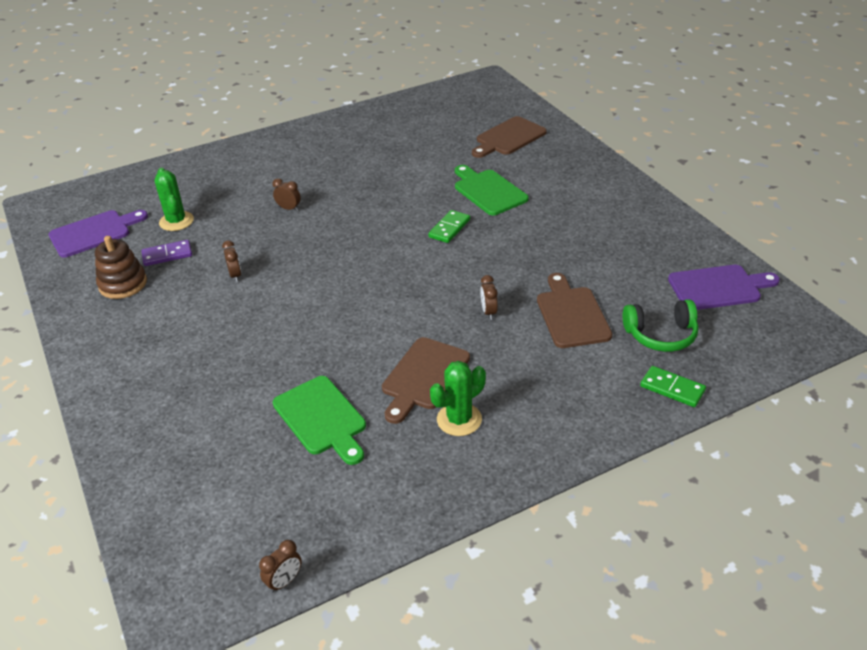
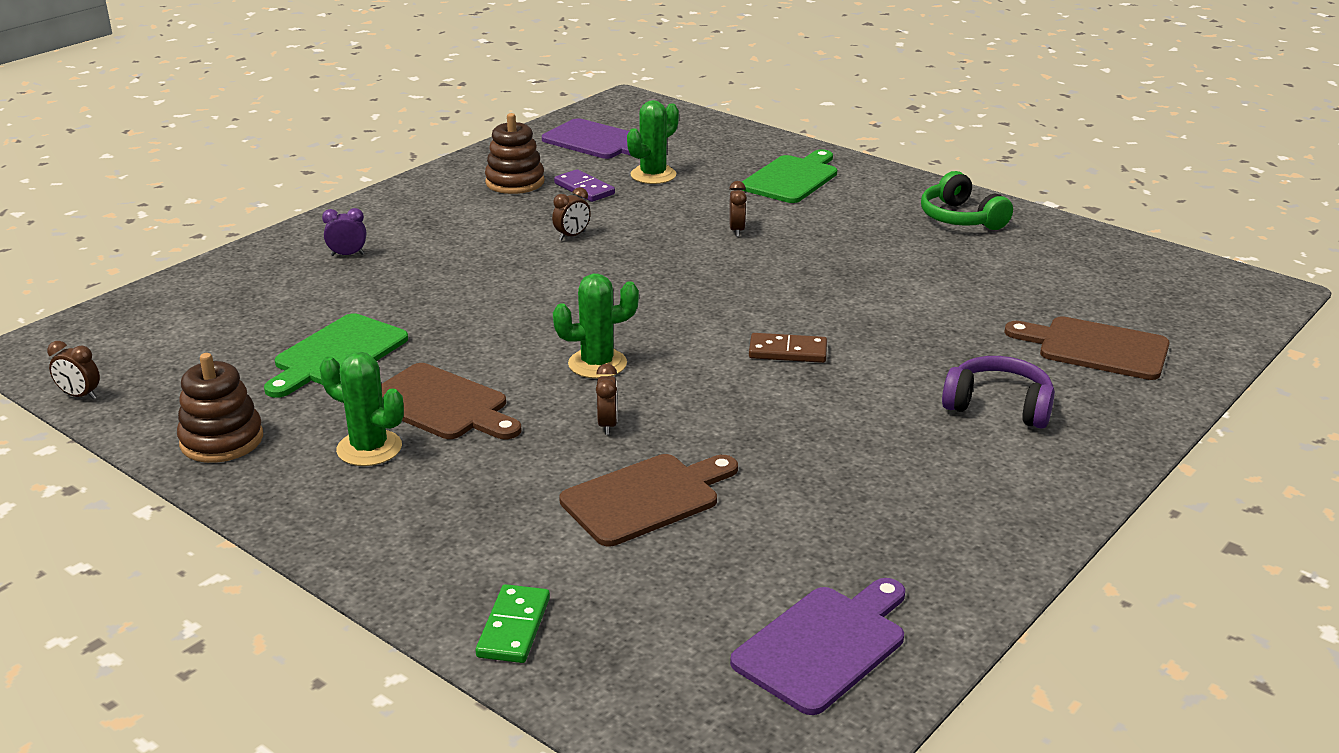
camera: 65 degrees right, 10 degrees down
(165, 391) = (347, 255): none -> purple clock
(406, 496) = (222, 440): none -> brown stacking toy
(416, 301) = (597, 364): none -> green cactus
(424, 377) = (442, 404): brown cutting board -> brown cutting board turned 150 degrees counterclockwise
(449, 228) = (787, 352): green domino -> brown domino
(488, 191) = (916, 362): green cutting board -> green cutting board (792, 178)
(488, 312) = (607, 425): brown clock -> brown clock turned 120 degrees clockwise
(544, 180) = (999, 406): none -> purple headphones
(661, 335) = (644, 596): green headphones -> green headphones (960, 218)
(718, 287) = (824, 645): purple cutting board -> purple cutting board turned 105 degrees counterclockwise

